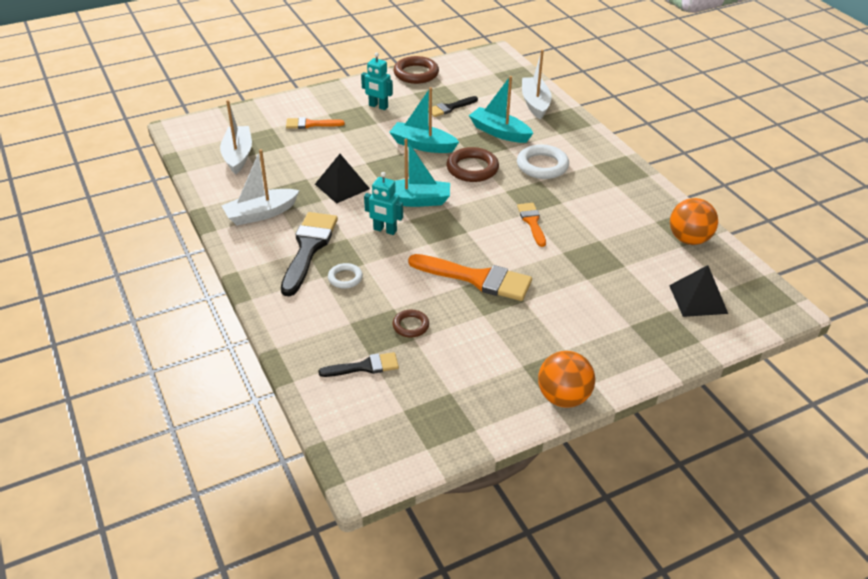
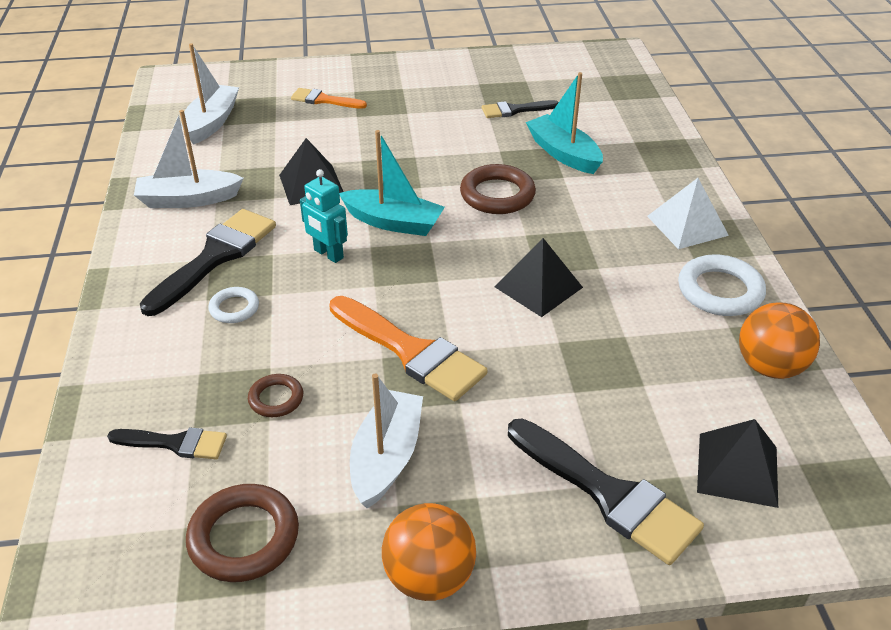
camera: 20 degrees right, 0 degrees up
(378, 106) = (422, 93): turquoise robot -> none
(416, 73) = (496, 60): brown ring -> brown ring (244, 537)
(422, 145) = (449, 151): turquoise boat -> none
(532, 222) = (538, 287): orange brush -> black pyramid
(535, 103) = (636, 124): white boat -> white boat (386, 457)
(542, 166) = (598, 210): white ring -> white ring (720, 291)
(601, 165) = (687, 225): none -> white pyramid
(636, 329) = (608, 494): none -> black brush

